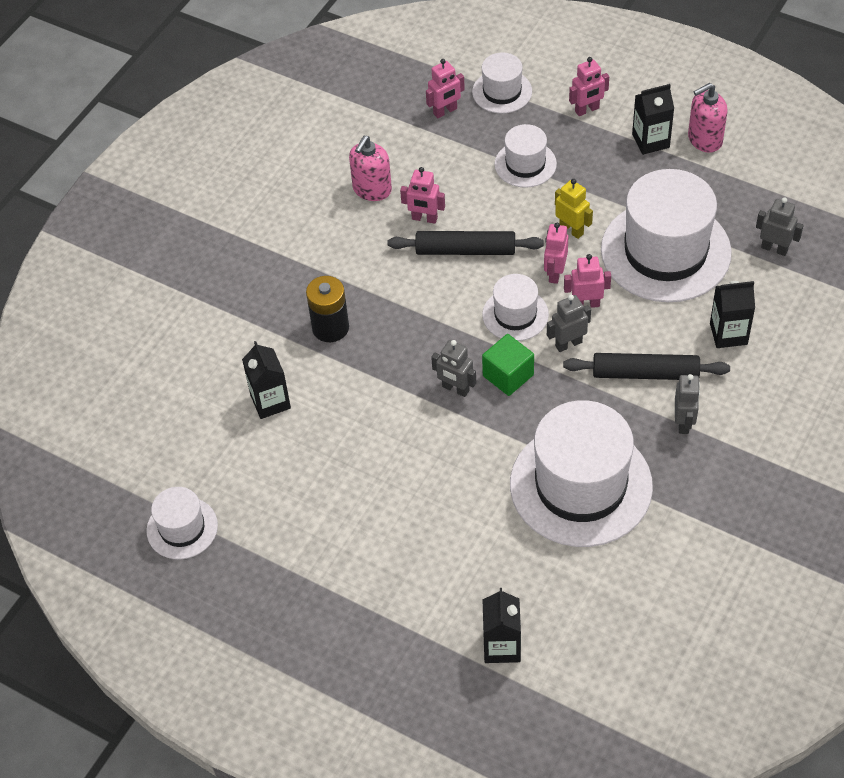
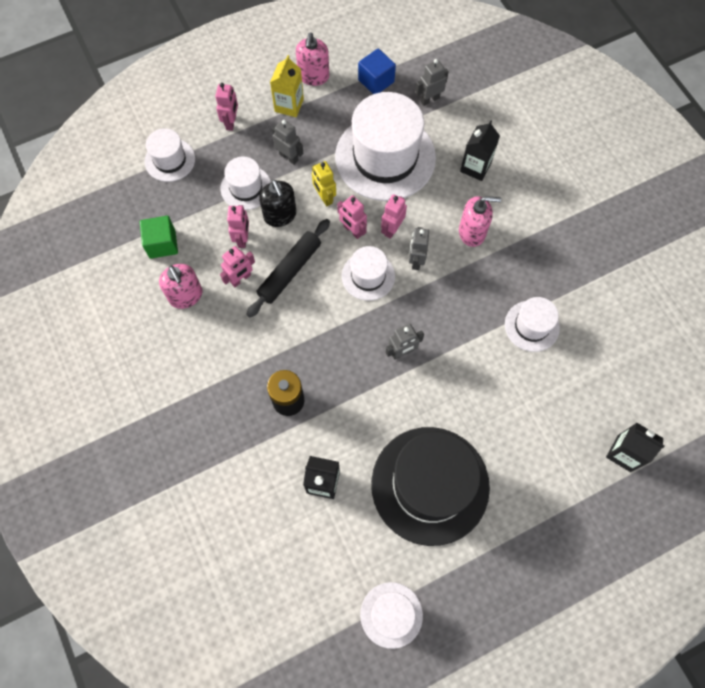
camera: 60 degrees left, 15 degrees up
(333, 489) = (430, 485): none -> black hat
(445, 111) = (156, 205): pink robot -> pink robot (243, 239)
(508, 375) = (415, 312): green cube -> green cube (162, 244)
(519, 207) = (280, 215): none -> black soap dispenser
(571, 230) = (324, 197): yellow robot -> yellow robot turned 105 degrees counterclockwise
(581, 485) = (532, 326): white hat -> white hat, size x0.50
(645, 374) = (472, 232): black rolling pin -> pink soap dispenser
(650, 141) = (289, 105): black carton -> yellow carton
(684, 422) = (524, 236): grey robot -> grey robot (289, 157)
(751, 192) = (376, 81): none -> blue cube

